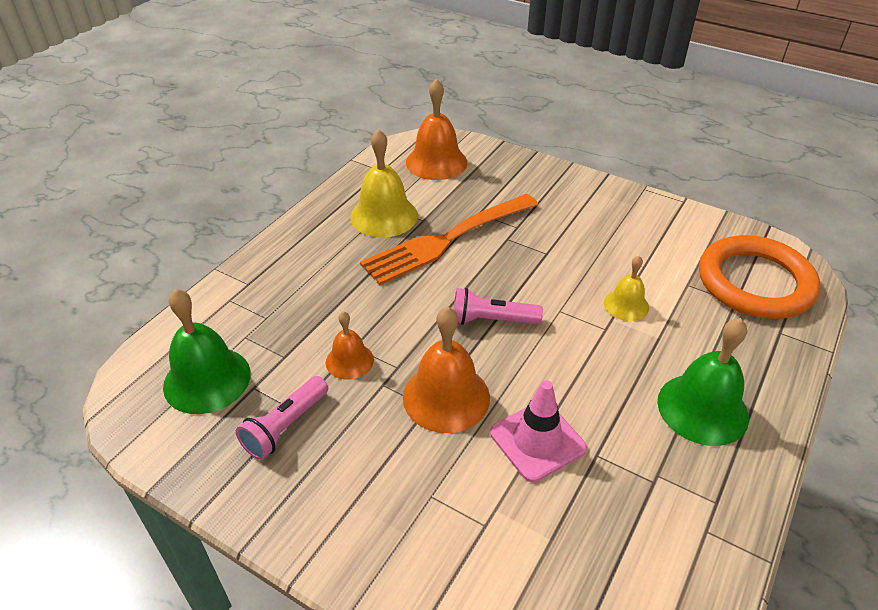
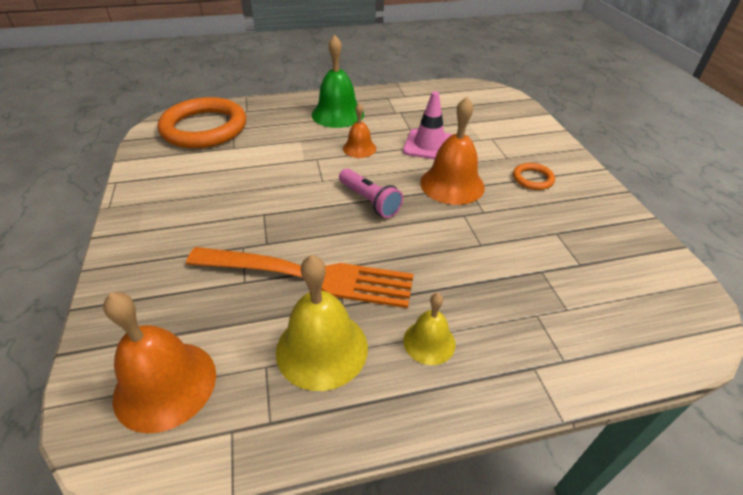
camera: 135 degrees left, 0 degrees up
(207, 379) = (618, 293): green bell -> none
(285, 426) = (569, 227): pink flashlight -> none
(349, 361) = (493, 237): orange bell -> orange bell (359, 148)
(371, 477) = (532, 179): none -> orange ring
(626, 305) = (283, 160): yellow bell -> yellow bell (429, 342)

